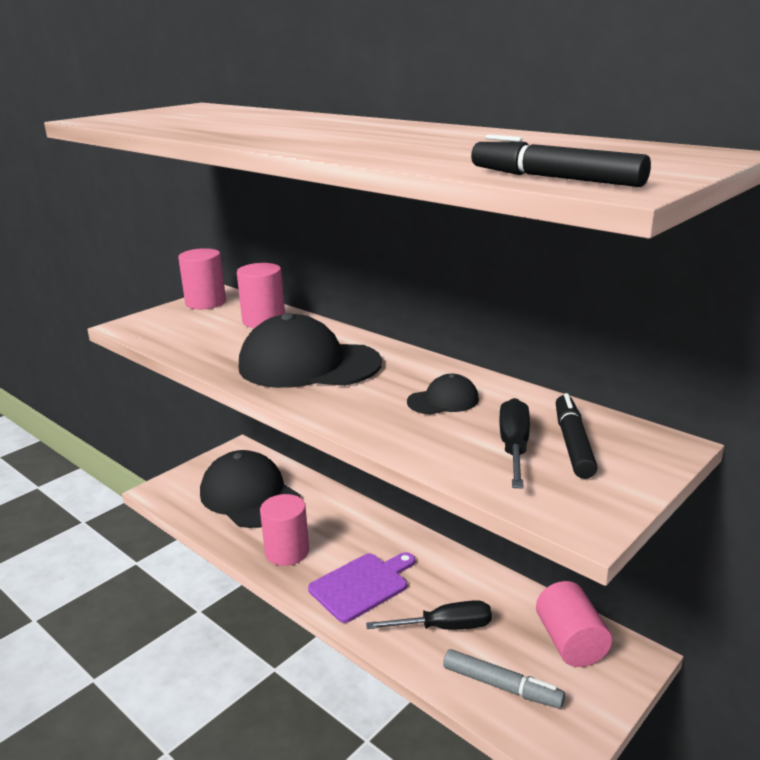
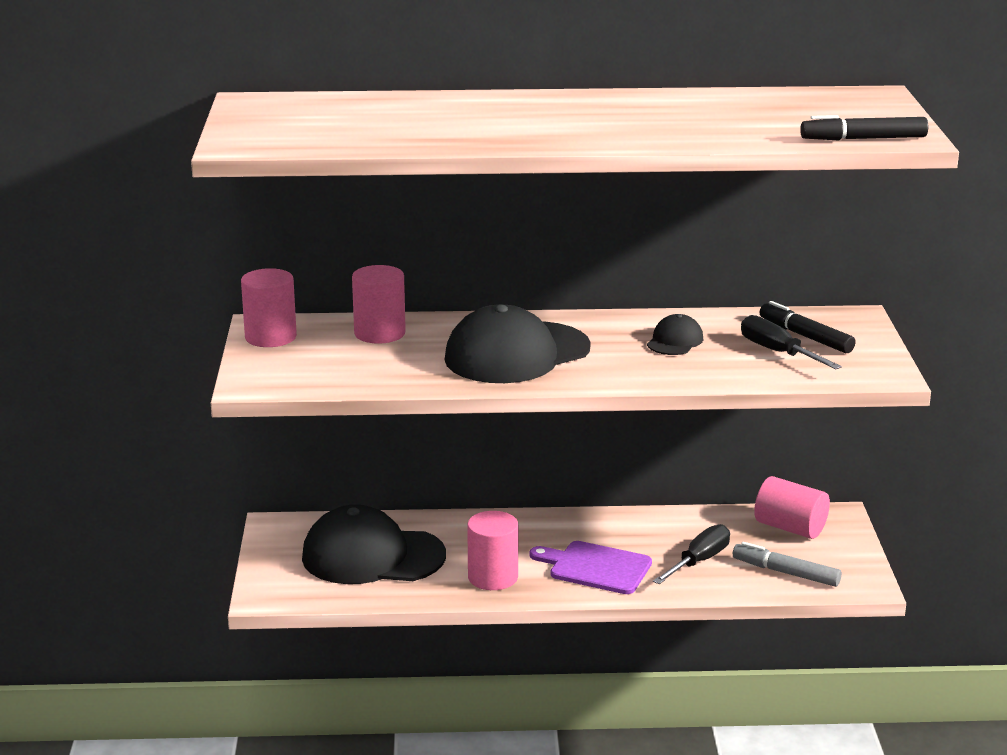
camera: 45 degrees left, 0 degrees up
(362, 585) = (595, 567): purple cutting board -> purple cutting board turned 75 degrees counterclockwise
(501, 686) = (786, 572): grey marker -> grey marker turned 135 degrees counterclockwise

